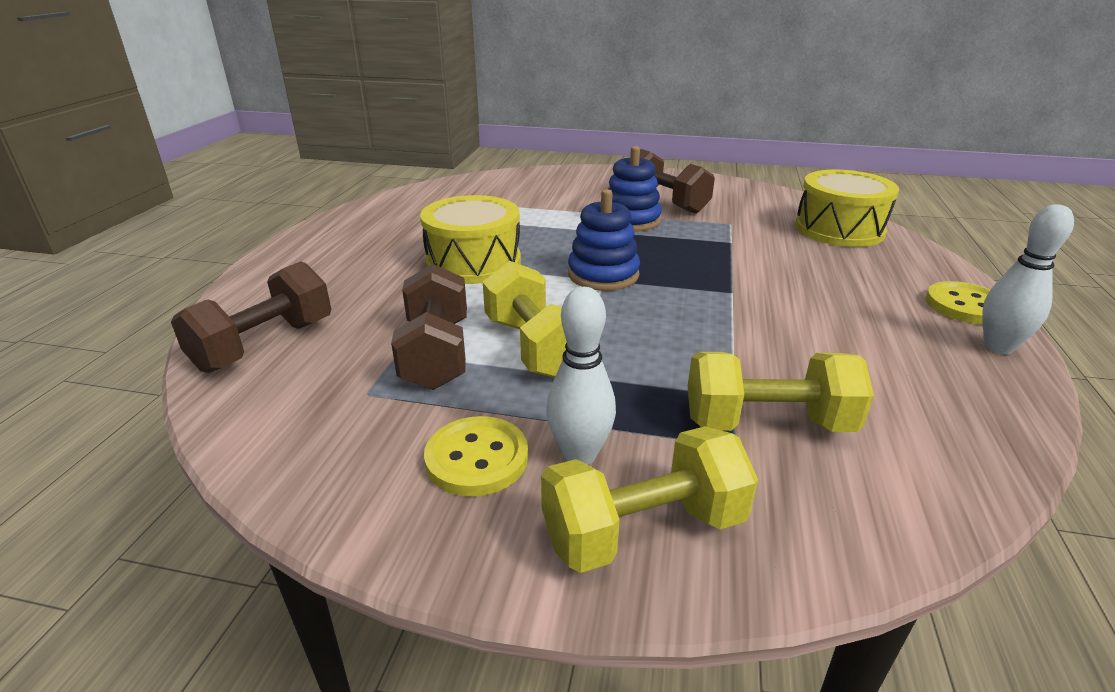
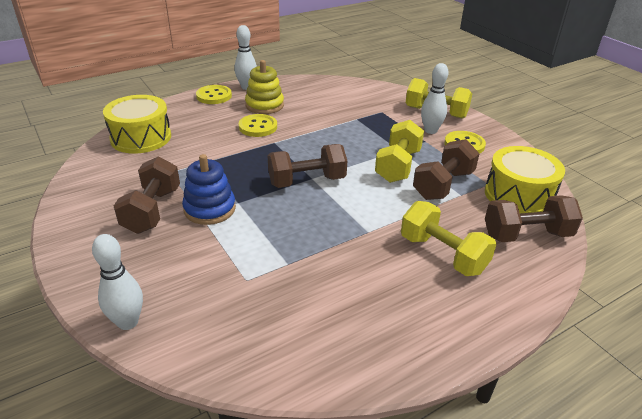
camera: 135 degrees left, 5 degrees up
(473, 262) = (359, 232): yellow drum -> yellow drum (518, 195)
(543, 173) = (128, 322): none -> white bowling pin
(603, 275) = (307, 181): blue stacking toy -> brown dumbbell
(767, 423) = (362, 110): yellow dumbbell -> yellow dumbbell (443, 254)
(797, 298) = (258, 127): none -> yellow button
(884, 332) = (264, 105): none -> yellow stacking toy

